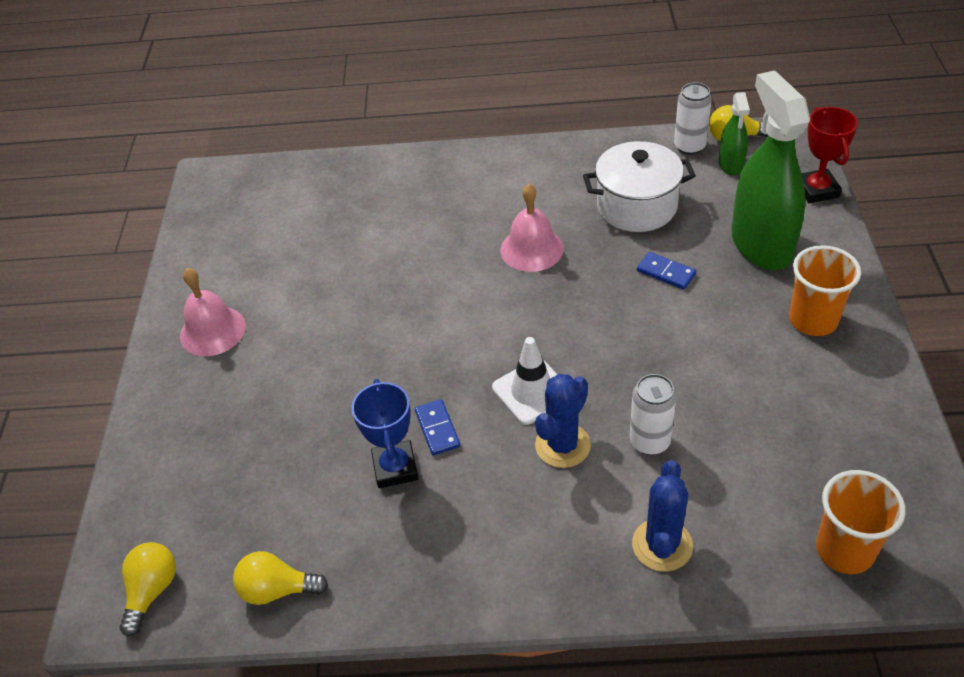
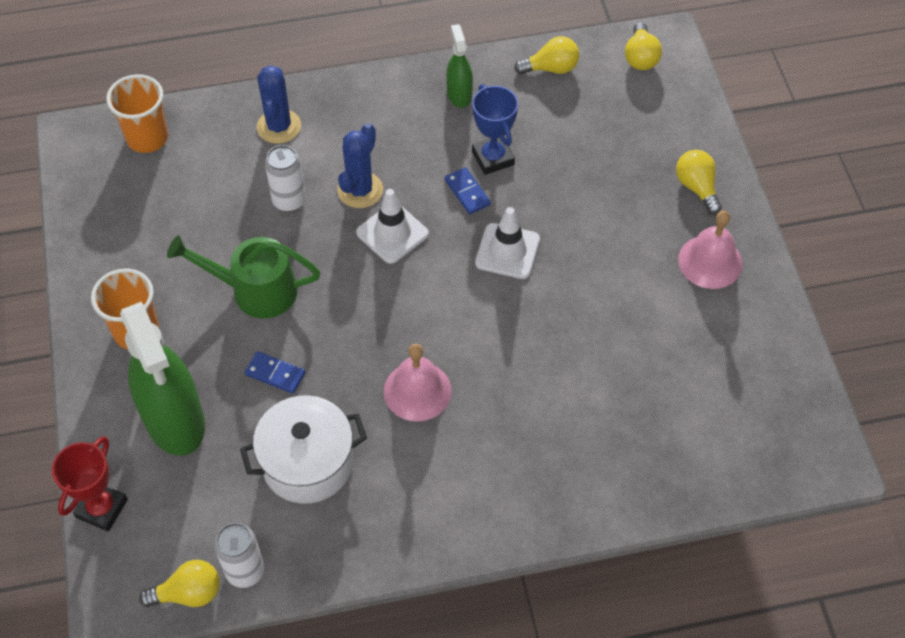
camera: 165 degrees right, 10 degrees up
(182, 406) = (697, 187): none -> yellow light bulb
(412, 360) = (507, 251): none -> white traffic cone
(688, 348) = (255, 290): none -> green watering can
(731, 164) = (196, 543): green spray bottle -> green spray bottle (459, 94)
(817, 190) = (102, 508): red trophy -> red trophy turned 45 degrees clockwise

